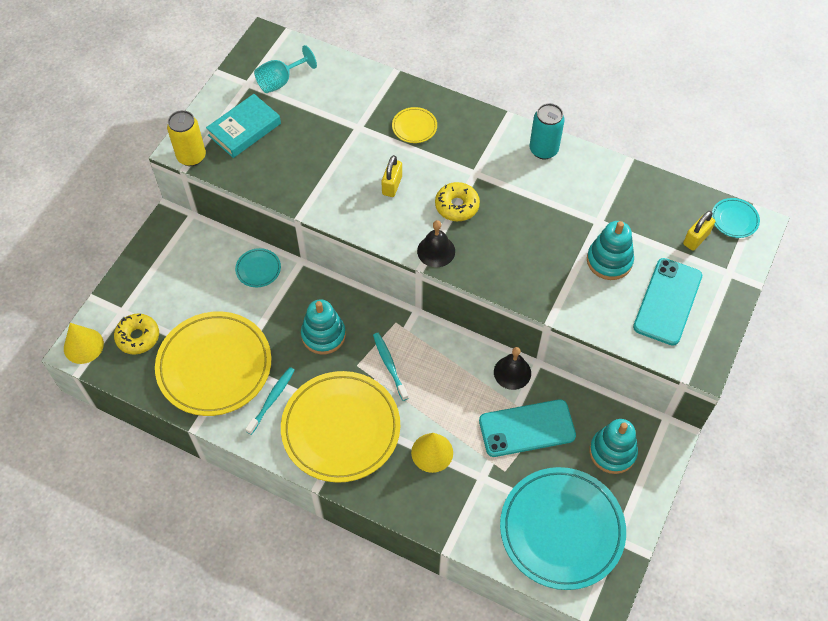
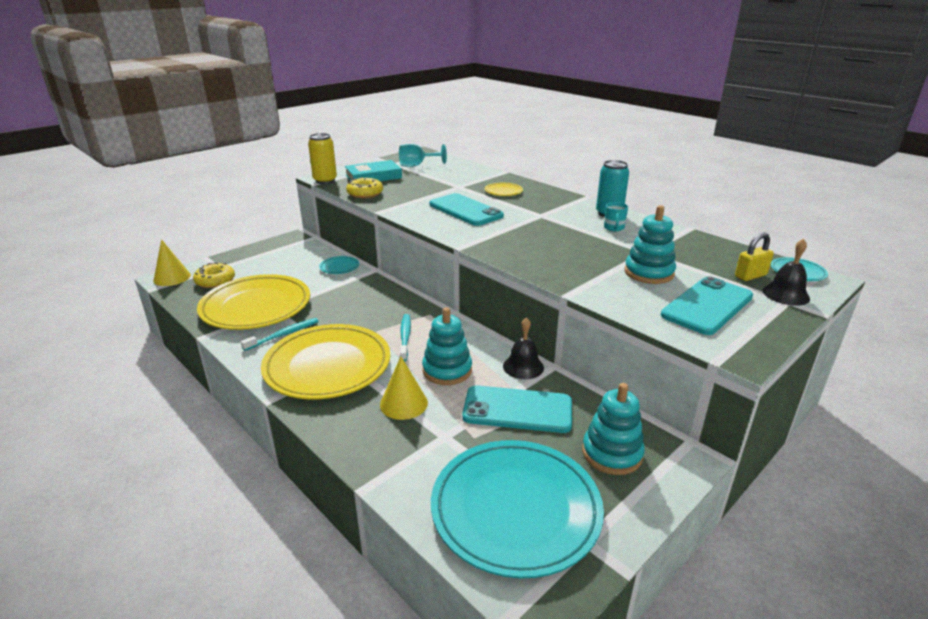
camera: 20 degrees right, 30 degrees down
(323, 335) = (361, 308): turquoise stacking toy -> turquoise stacking toy (447, 370)
(392, 185) = (465, 210): yellow padlock -> turquoise phone
(436, 251) = (479, 242): black bell -> black bell (785, 294)
(457, 206) = (514, 226): yellow donut -> yellow donut (365, 194)
(556, 181) = (614, 228): none -> turquoise mug

